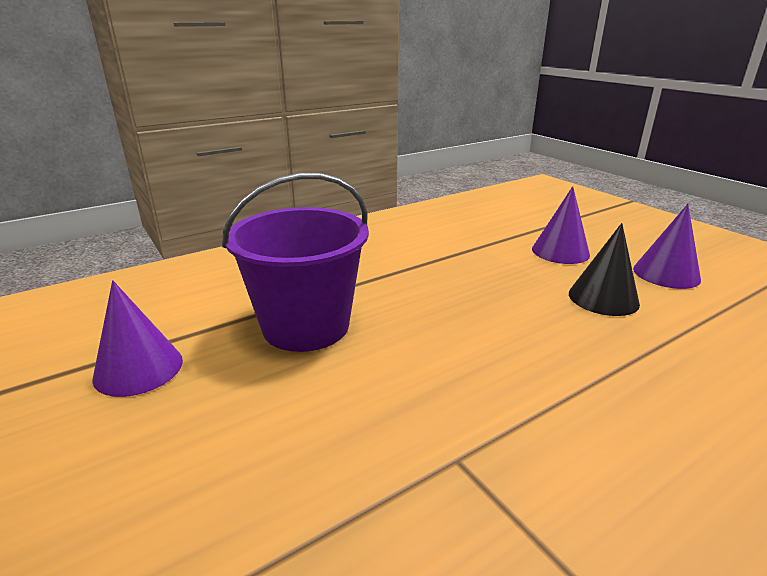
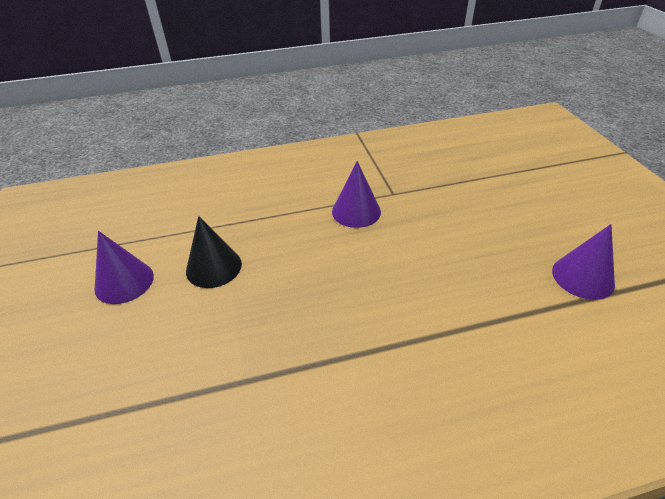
camera: 160 degrees left, 15 degrees up
(306, 326) = (464, 291): purple bucket -> none
(560, 251) = (167, 343): purple cone -> purple cone (356, 211)

